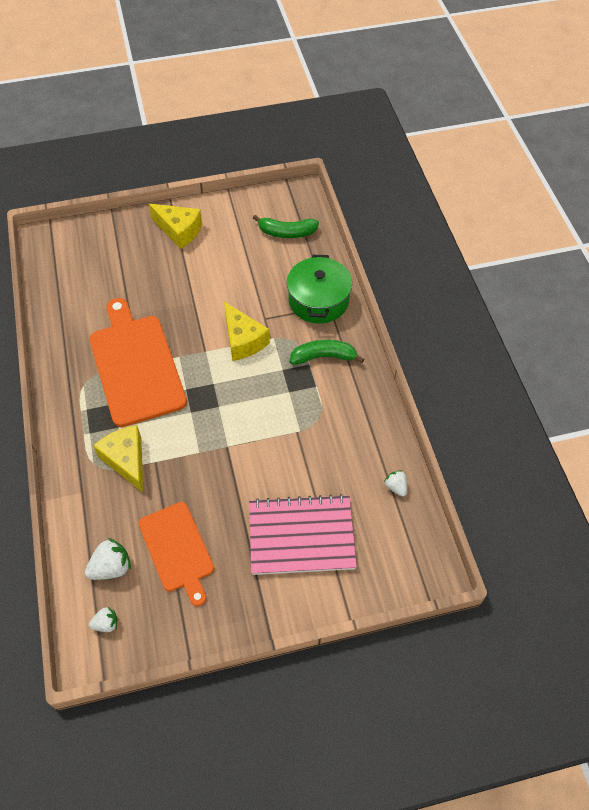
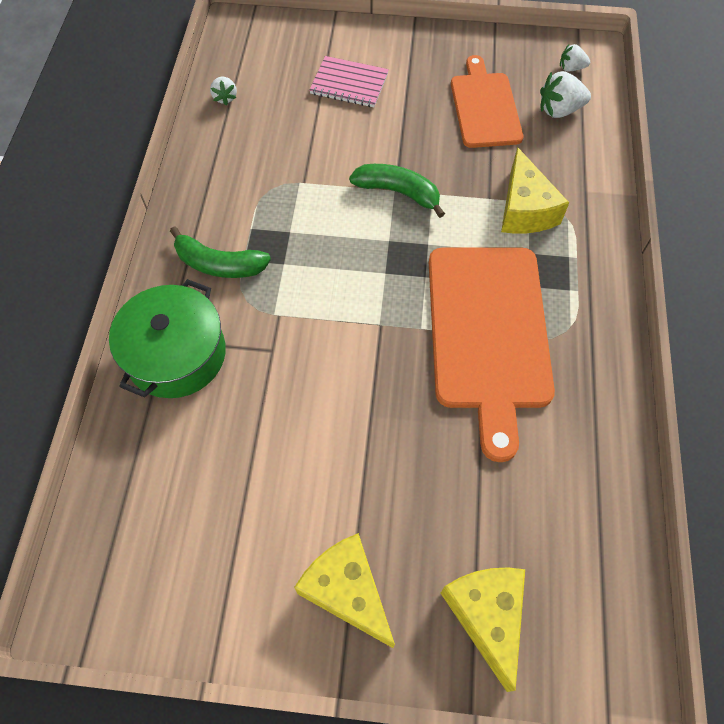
camera: 160 degrees left, 5 degrees up
(243, 340) = (319, 324): yellow cheese -> yellow cheese (486, 615)
(287, 232) = (153, 512): green banana -> green banana (398, 192)
(301, 536) = (349, 84): pink notebook -> pink notebook, size x0.60

